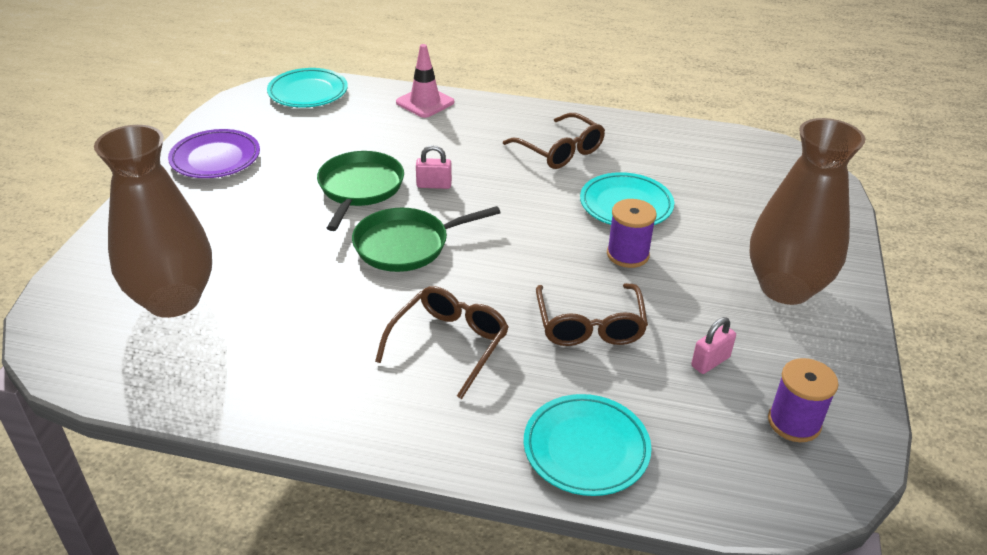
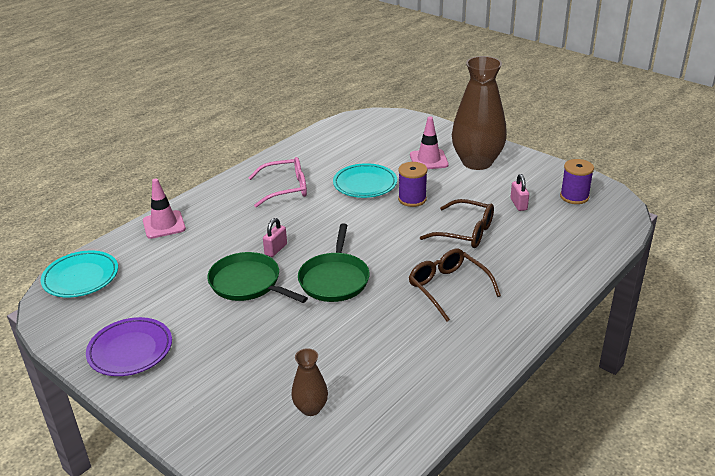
camera: 60 degrees left, 5 degrees down
(173, 300) = (311, 408): brown vase -> brown vase, size x0.45
(560, 151) = (285, 188): brown glasses -> pink glasses
(586, 449) = (561, 264): turquoise plate -> none
(741, 240) = (428, 160): none -> pink traffic cone

